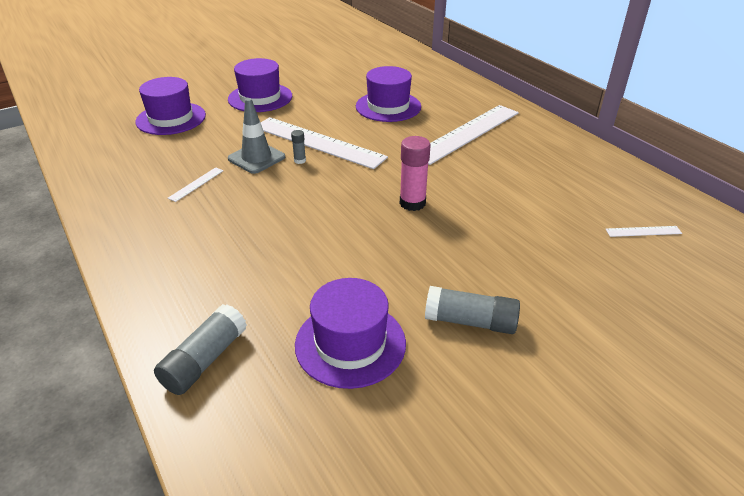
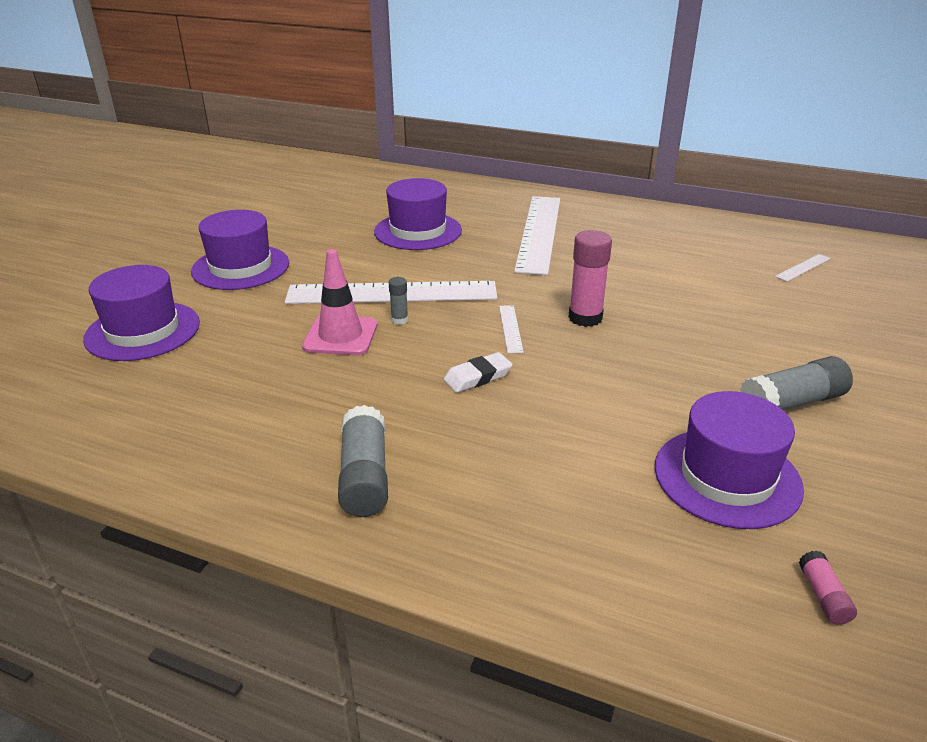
camera: 35 degrees left, 5 degrees down
(196, 184) = (304, 394): white ruler -> white ruler (510, 328)
(205, 360) = (614, 577): grey glue stick -> grey glue stick (365, 476)
(256, 158) = (340, 336): grey traffic cone -> pink traffic cone
(294, 213) = (478, 377): none -> white eraser
(299, 442) = (823, 596): none -> pink glue stick

